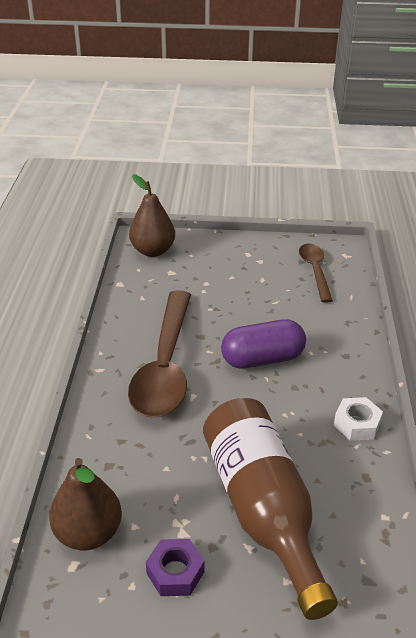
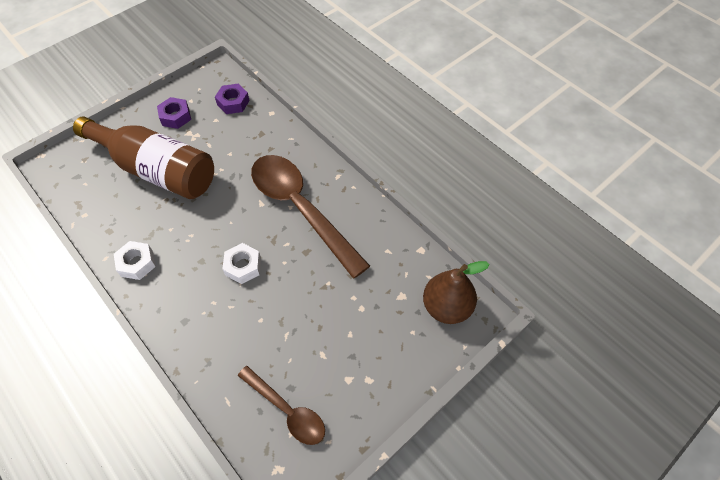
camera: 135 degrees right, 20 degrees up
(88, 533) = (233, 102): brown pear -> purple nut
(262, 359) = (243, 266): purple capsule -> white nut

